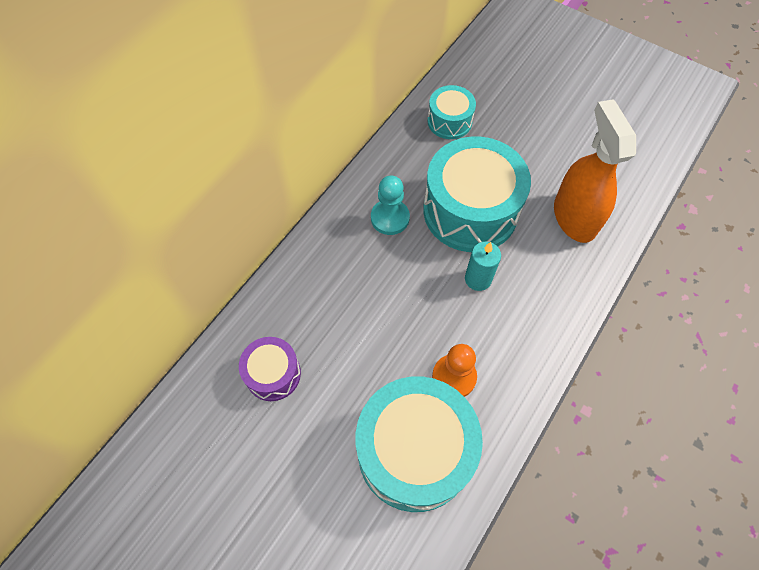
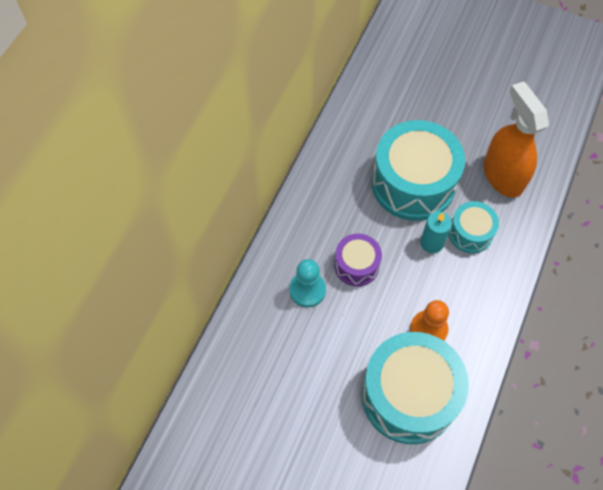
camera: 10 degrees left, 0 degrees up
(273, 374) = (276, 352): purple drum -> purple drum (356, 265)
(390, 218) = (345, 201): turquoise pawn -> turquoise pawn (307, 290)
(449, 121) = (378, 104): turquoise drum -> turquoise drum (470, 233)

